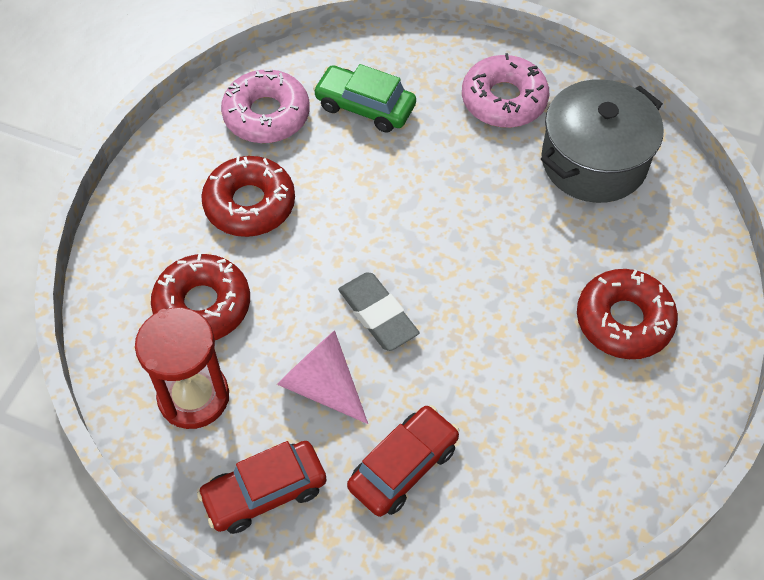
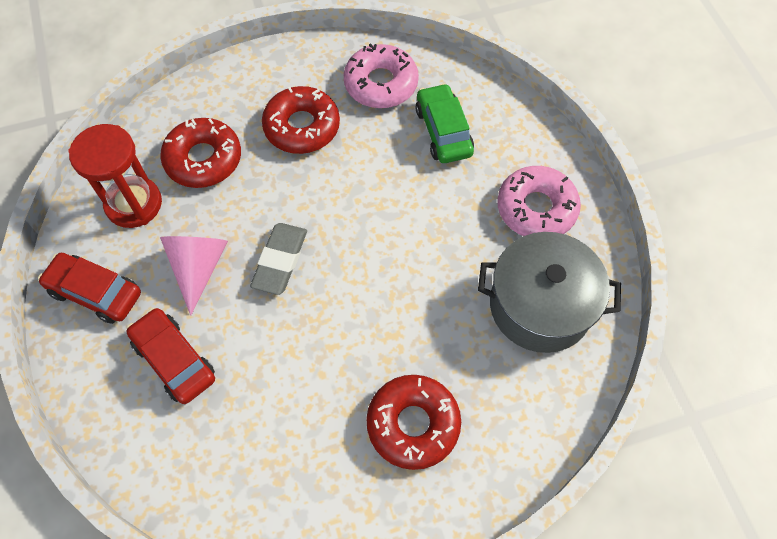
camera: 50 degrees right, 5 degrees up
(403, 466) = (174, 360): red car -> red car turned 135 degrees counterclockwise

